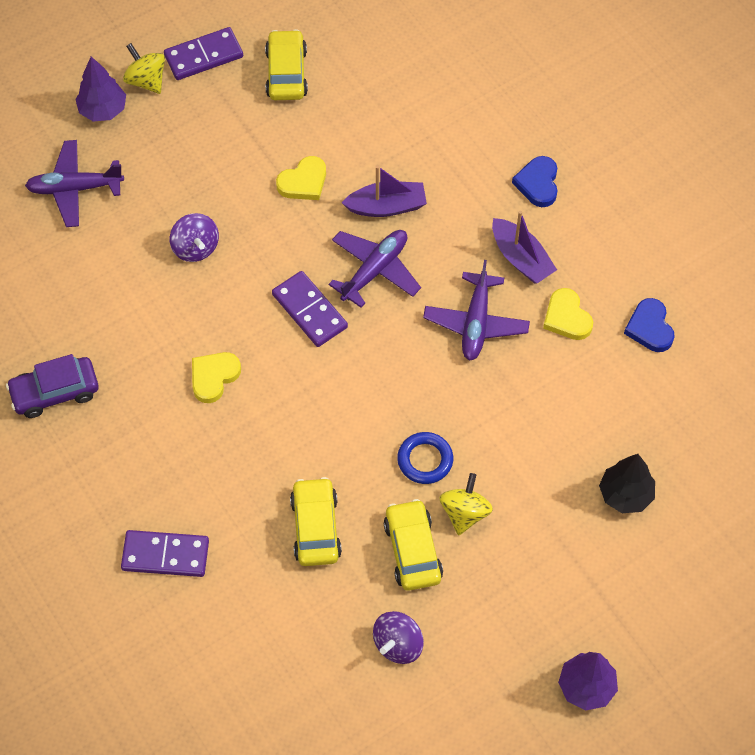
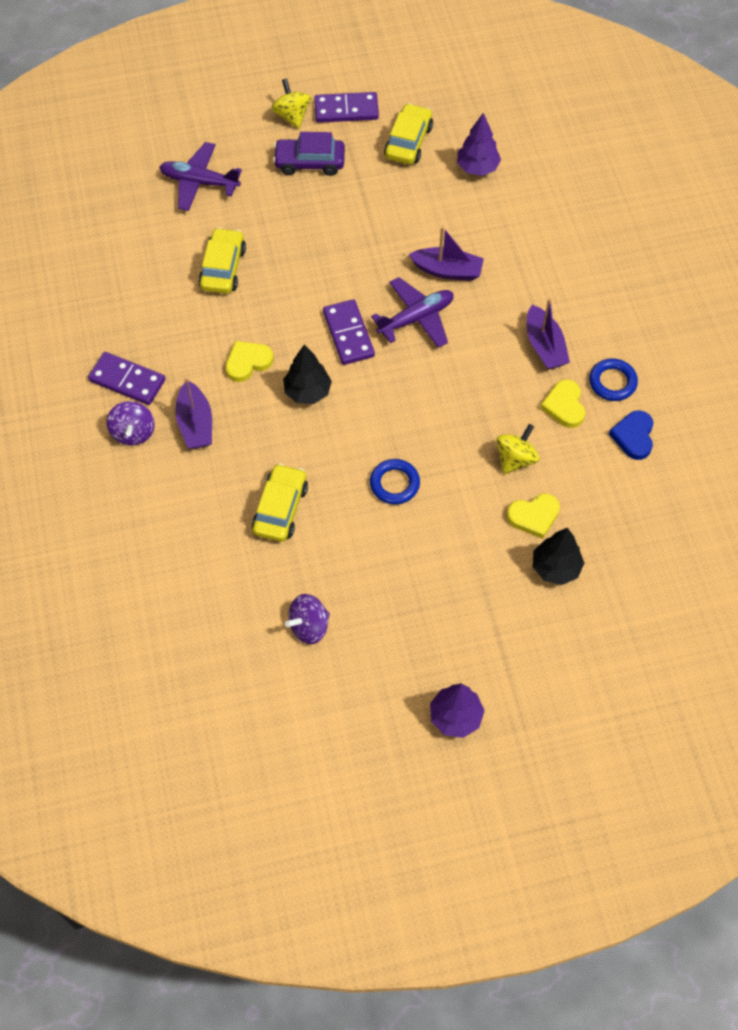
camera: 20 degrees right, 0 degrees up
(55, 392) = (116, 334): purple car -> purple car (309, 162)
(103, 110) = (247, 128): purple tree -> purple tree (477, 168)
(165, 555) = (149, 490): purple domino -> purple domino (127, 380)
(185, 464) = (195, 424): none -> purple boat
(195, 247) = (276, 256): purple spinning top -> purple spinning top (133, 432)
(292, 389) = (307, 392): none -> black tree
(303, 182) = (386, 231): yellow heart -> yellow heart (534, 516)
(413, 550) = (353, 554): yellow car -> yellow car (223, 268)
(464, 513) = (410, 538): yellow spinning top -> yellow spinning top (515, 459)
(476, 323) = (484, 386): purple plane -> none
(538, 183) = (584, 290): blue heart -> none
(606, 276) = (612, 382): none -> blue ring

